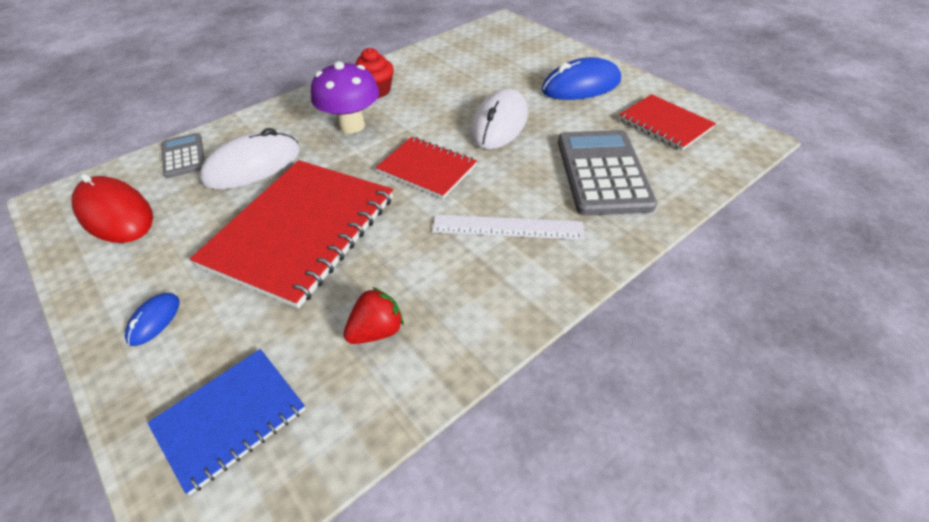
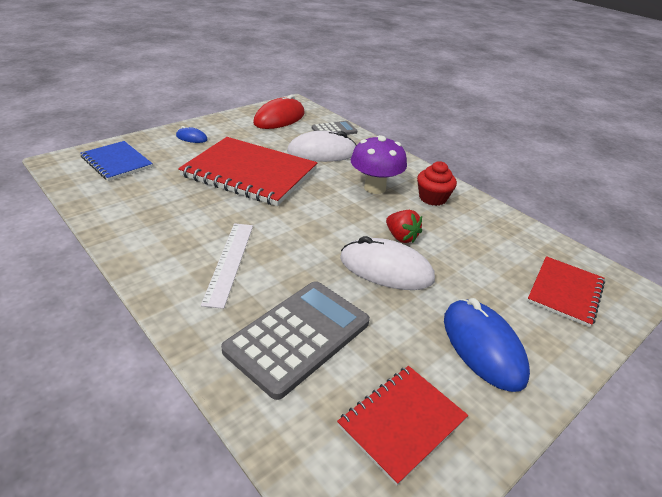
camera: 85 degrees right, 10 degrees down
(252, 166) = (322, 152): white mouse -> white mouse turned 60 degrees counterclockwise
(377, 331) = (150, 202): red strawberry -> red strawberry (401, 237)
(426, 169) = (313, 223): red notebook -> red notebook (565, 292)
(602, 173) = (298, 336): grey calculator -> grey calculator turned 45 degrees counterclockwise

